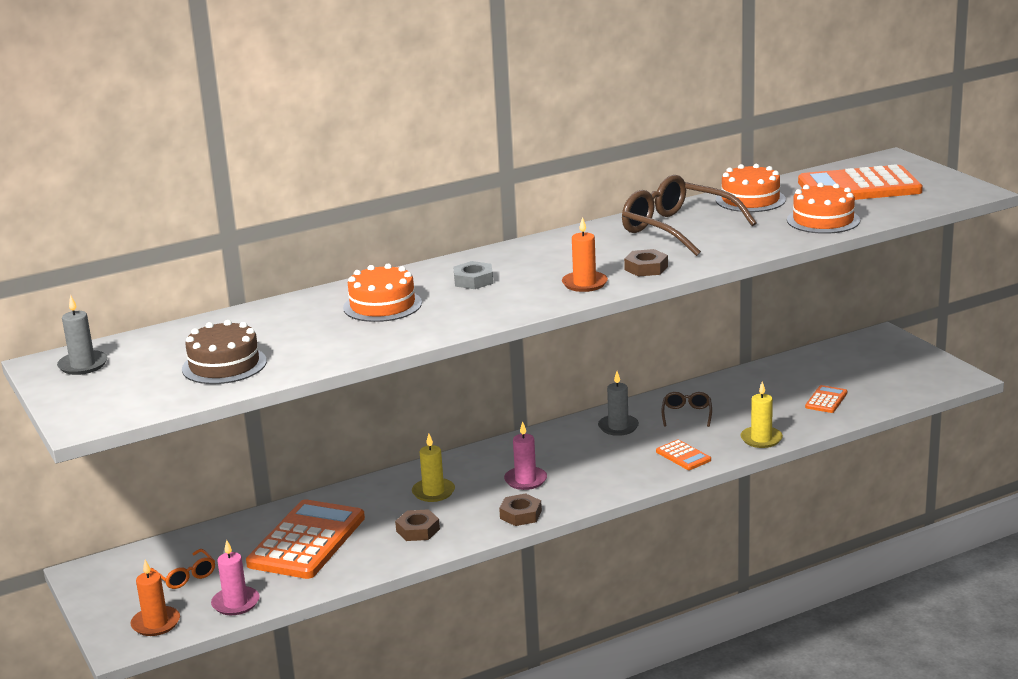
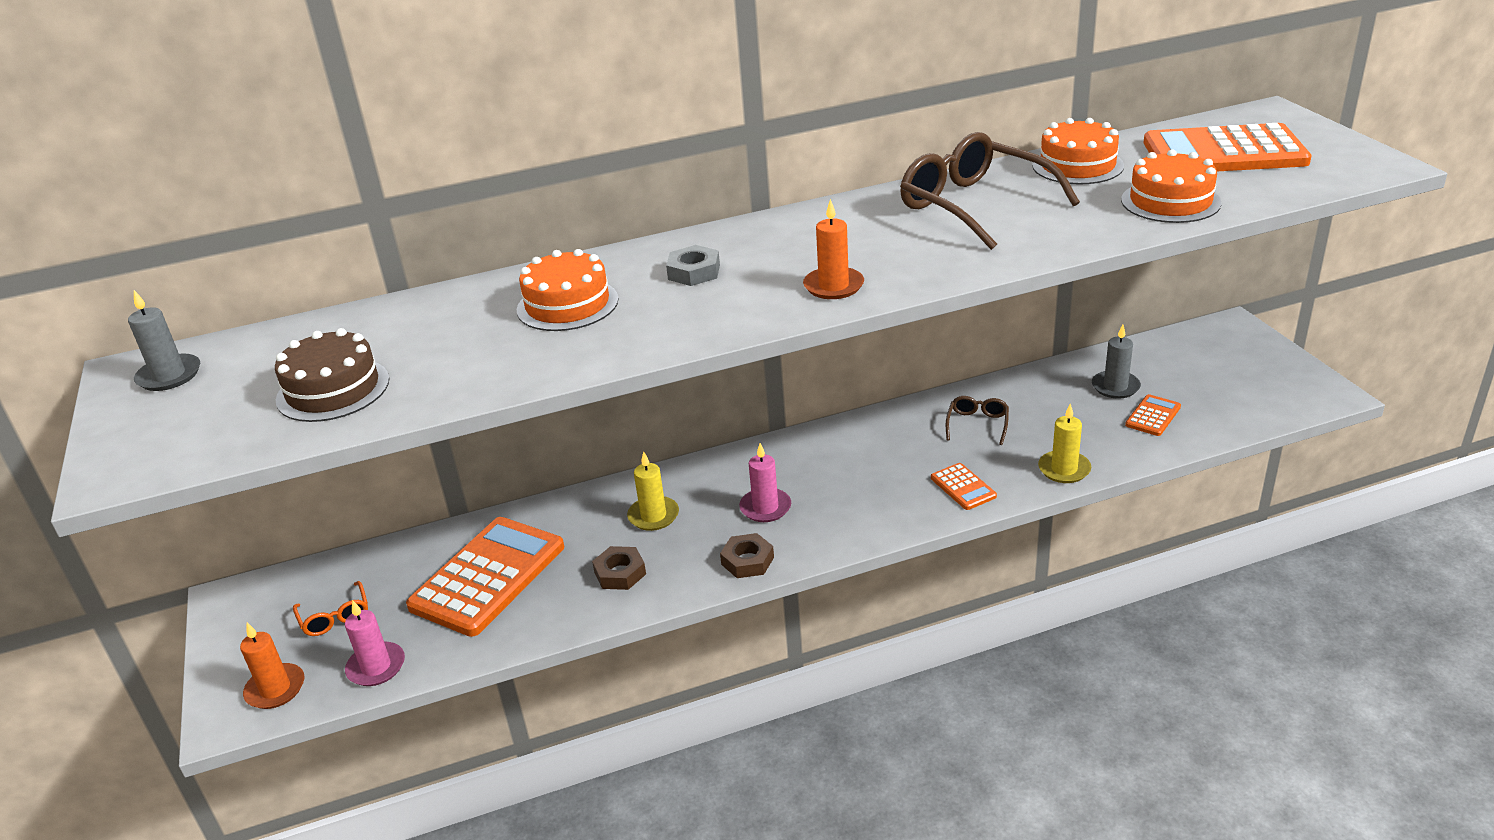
camera: 10 degrees right, 10 degrees up
(618, 427) = (892, 437): grey candle -> grey candle (1115, 387)
(646, 268) = (920, 265): brown nut -> none

